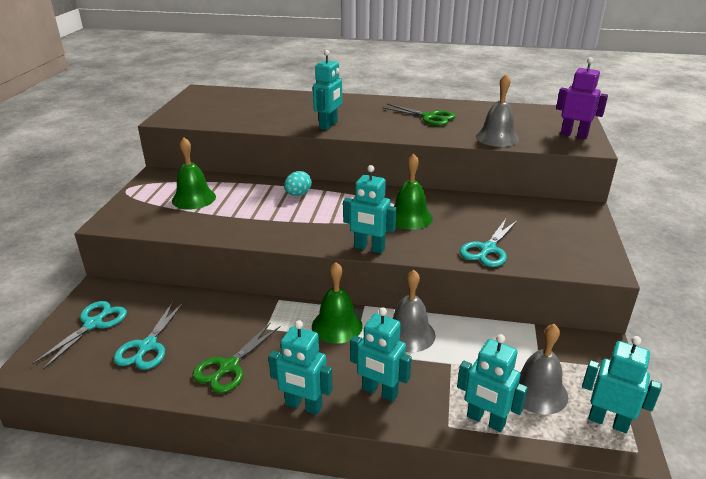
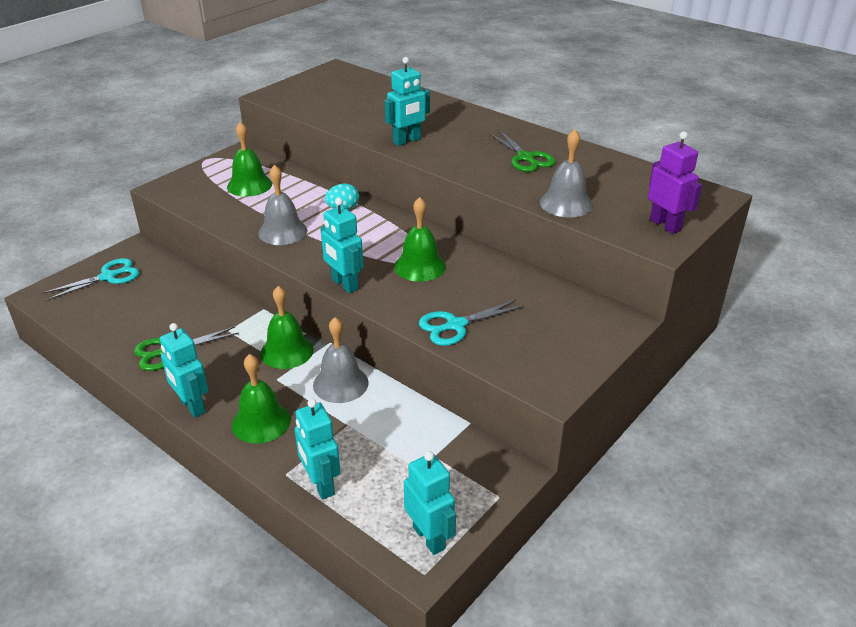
camera: 30 degrees right, 5 degrees up
(147, 346) = (128, 310): turquoise scissors -> none
(379, 392) = (261, 422): turquoise robot -> green bell
(537, 391) = (396, 483): grey bell -> grey bell (282, 231)

